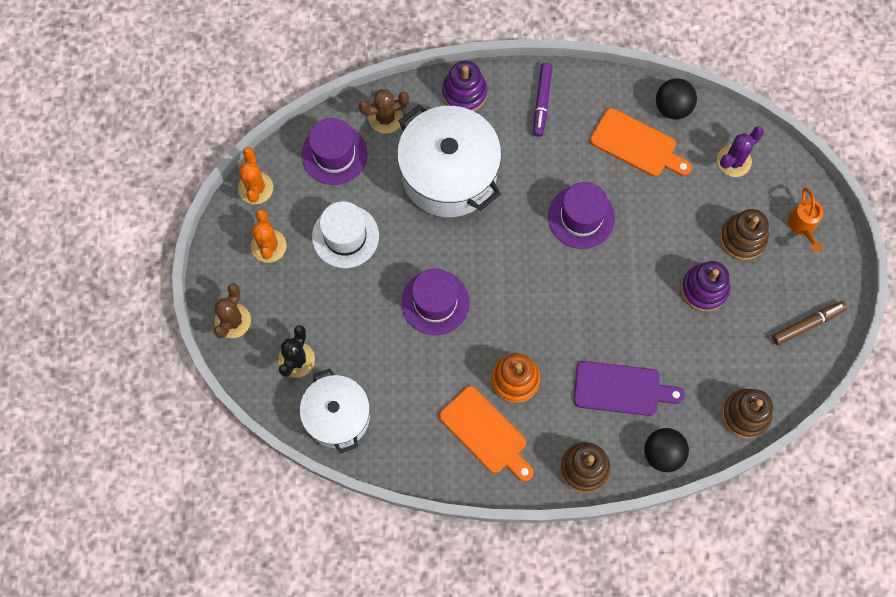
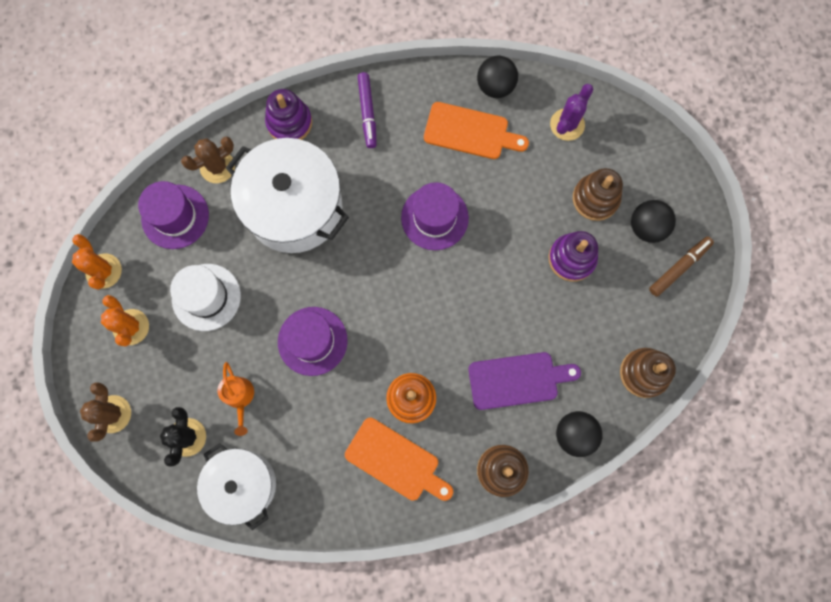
camera: 15 degrees left, 5 degrees up
(786, 278) = (646, 227): none -> black ball
(803, 226) = (649, 172): orange watering can -> orange watering can (240, 398)

